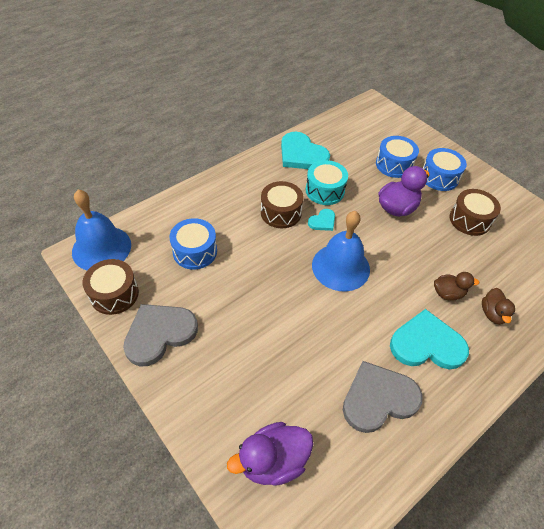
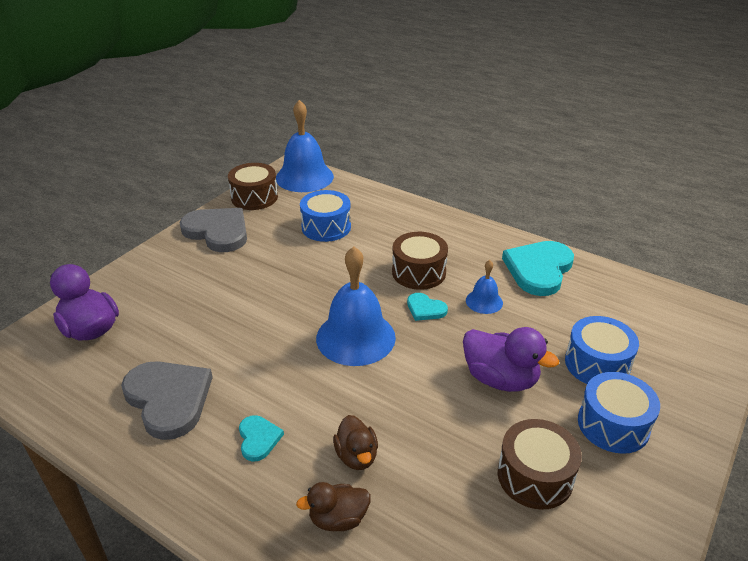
camera: 75 degrees right, 15 degrees down
(325, 190) = (484, 301): turquoise drum -> blue bell
(427, 344) = (258, 439): turquoise heart -> turquoise heart, size x0.49

